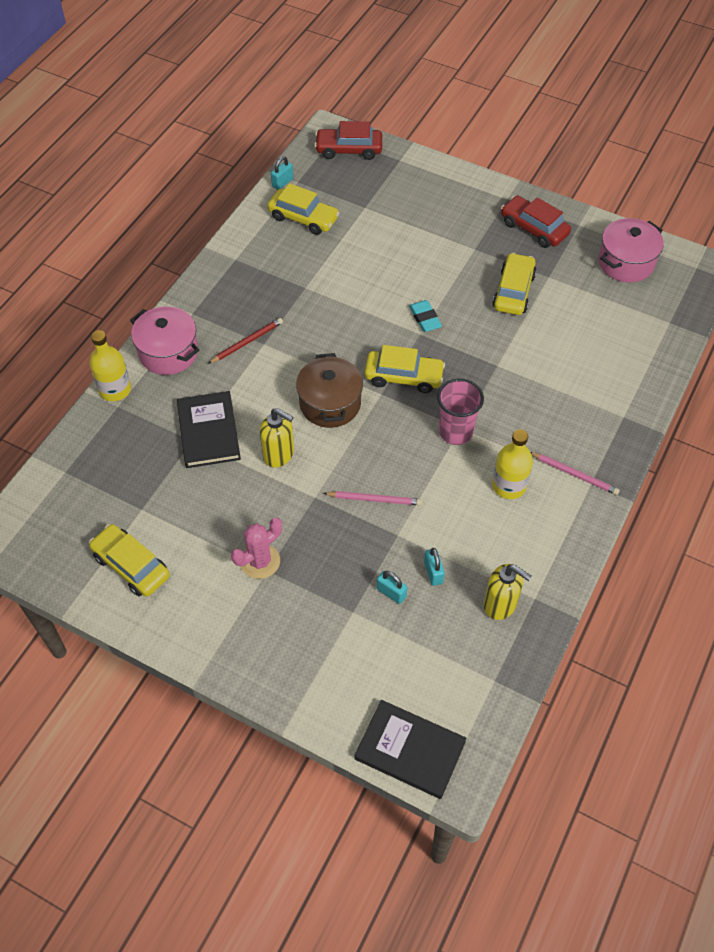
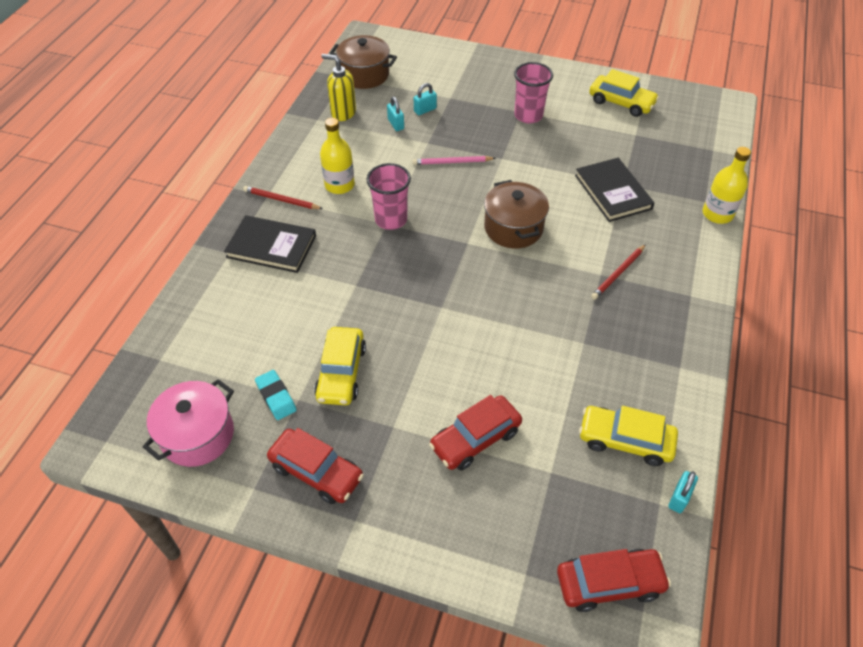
camera: 170 degrees right, 5 degrees down
(168, 352) = (690, 253): pink pot -> none
(260, 561) = (528, 115): pink cactus -> pink cup
(279, 454) = (543, 183): yellow soap dispenser -> none
(391, 593) = (425, 110): turquoise padlock -> turquoise padlock turned 60 degrees counterclockwise
(403, 377) = (449, 261): yellow car -> none
(410, 750) = (396, 43): black book -> black book (271, 246)
(414, 233) = (475, 439): none -> red car
(425, 318) = (439, 325): turquoise eraser -> turquoise eraser (276, 397)
(466, 680) = (364, 75): none -> brown pot
(574, 474) = (281, 200): pink pencil -> red pencil

